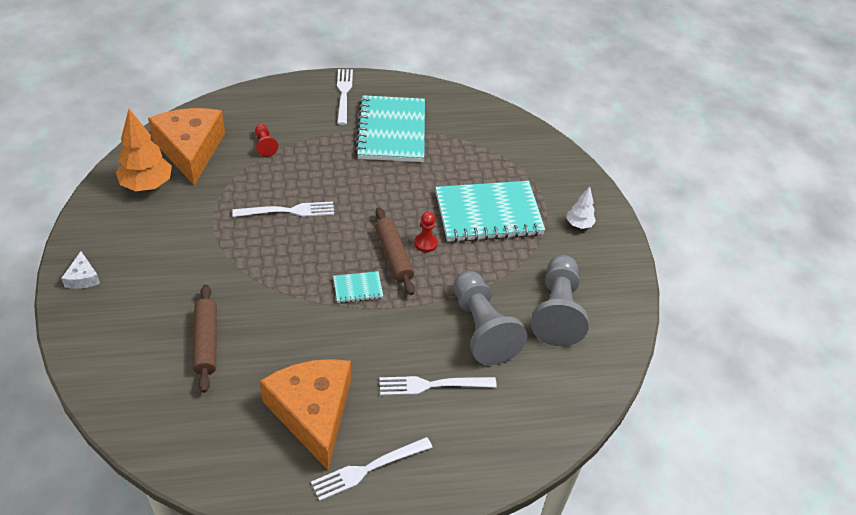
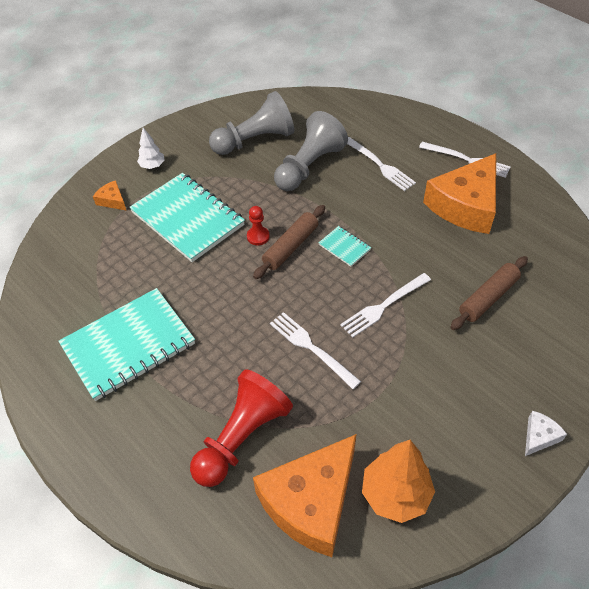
camera: 120 degrees left, 5 degrees up
(265, 145) = (241, 437): red pawn -> red pawn, size x2.20
(344, 93) = (93, 430): white fork -> white fork (383, 306)
(553, 183) = (112, 200): none -> orange cheese

